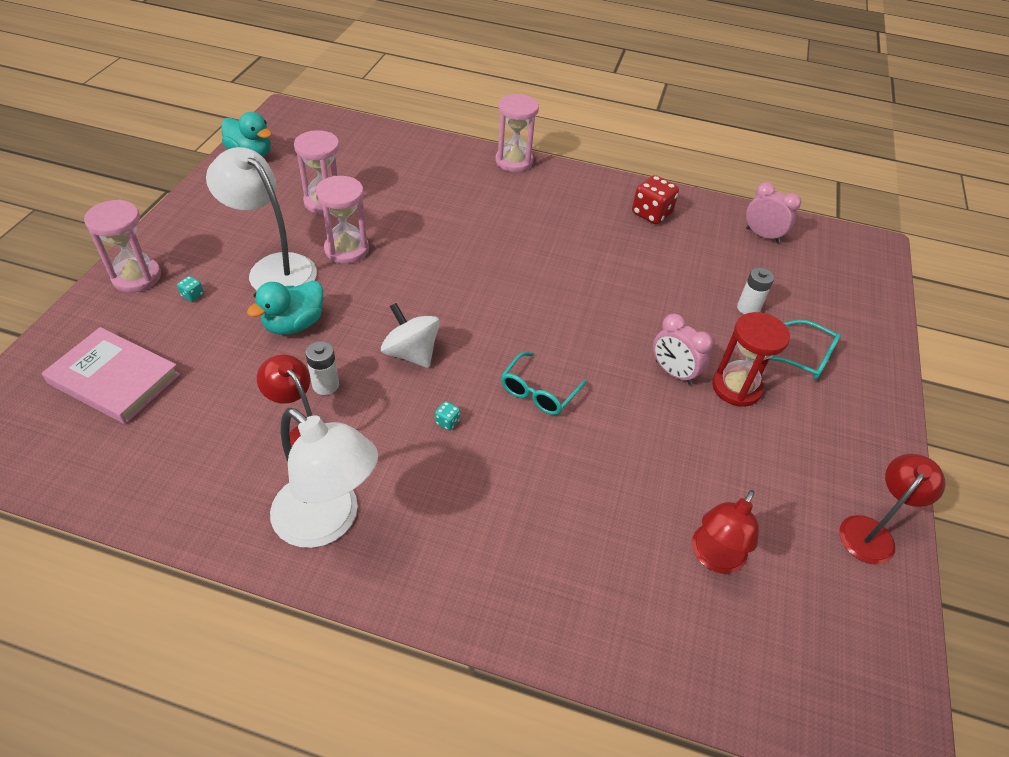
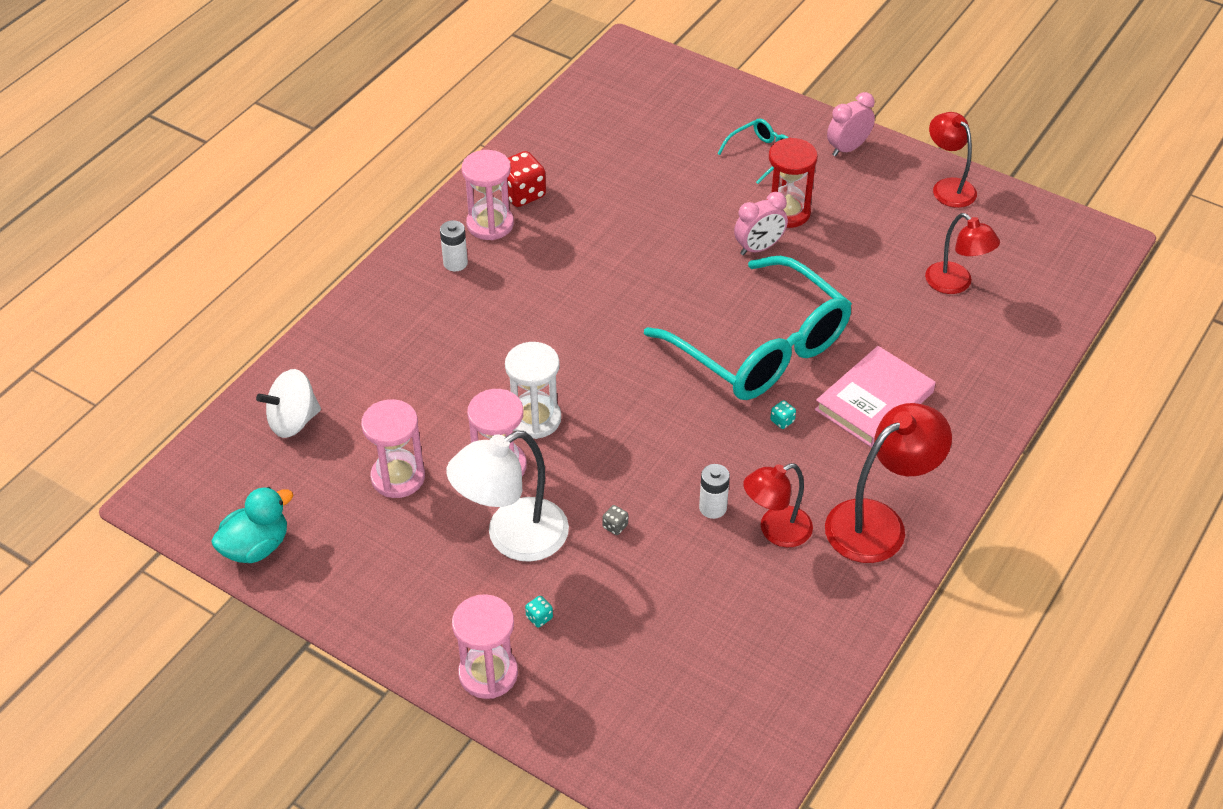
camera: 70 degrees left, 0 degrees up
(114, 379) = (660, 690): pink book -> pink book (874, 401)
(294, 324) = (615, 526): turquoise duck -> grey dice
(328, 521) = (878, 522): white lamp -> red lamp
(402, 260) = (535, 419): none -> white hourglass
(411, 353) = (685, 433): white spinning top -> white spinning top (293, 421)
(514, 161) = (378, 284): pink hourglass -> pink hourglass (490, 224)
(539, 391) = (759, 347): turquoise glasses -> turquoise glasses, size x2.33
(748, 308) = (689, 170): white battery -> white battery (455, 263)
(762, 235) = (586, 122): pink clock -> pink clock (847, 148)

